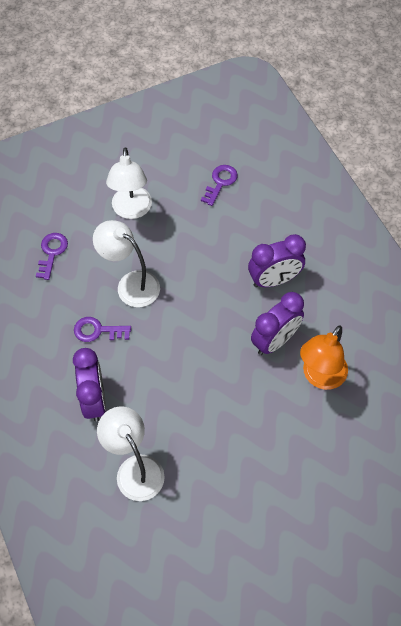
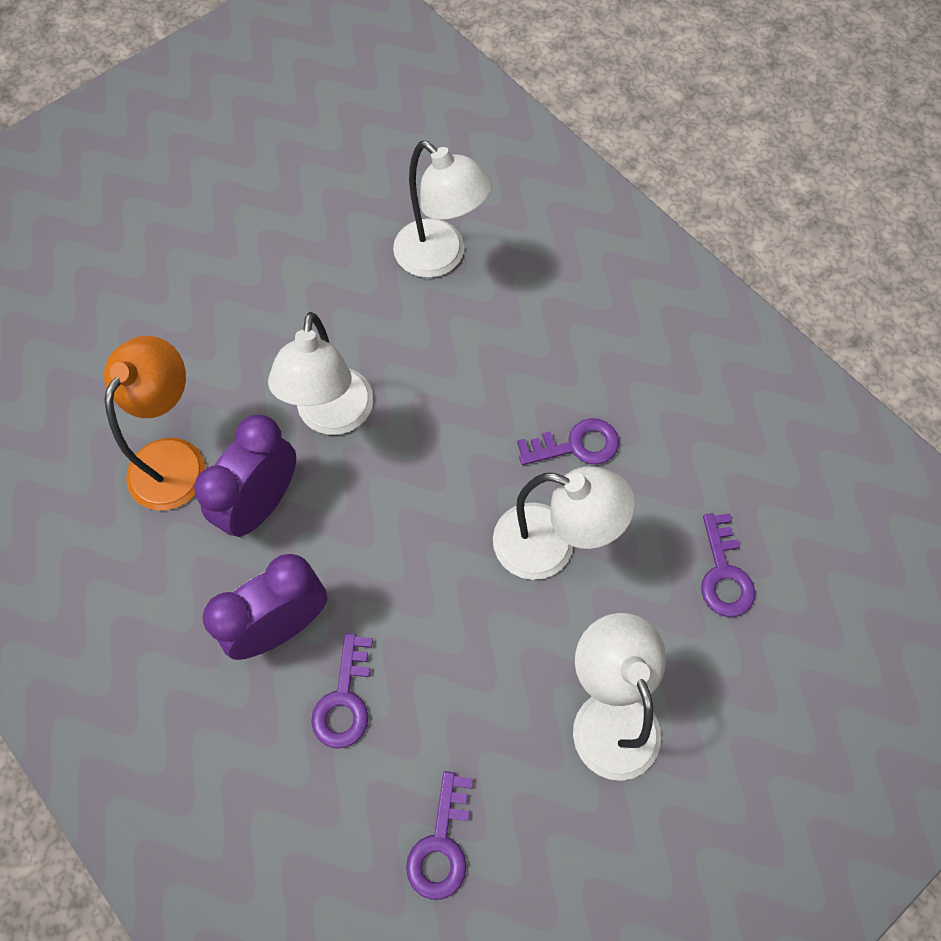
camera: 165 degrees right, 5 degrees up
(94, 400) = (537, 335): purple clock -> none
(227, 379) = (333, 417): none -> white lamp
(250, 243) = (344, 700): none -> purple key

